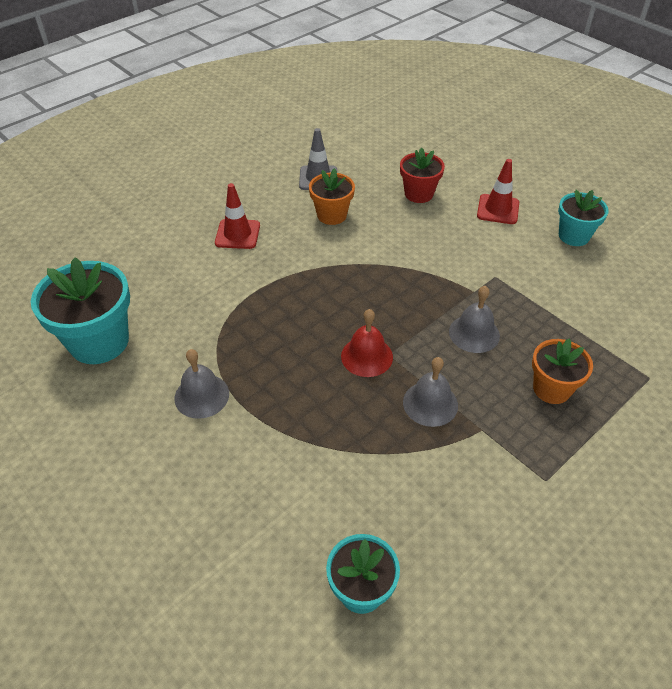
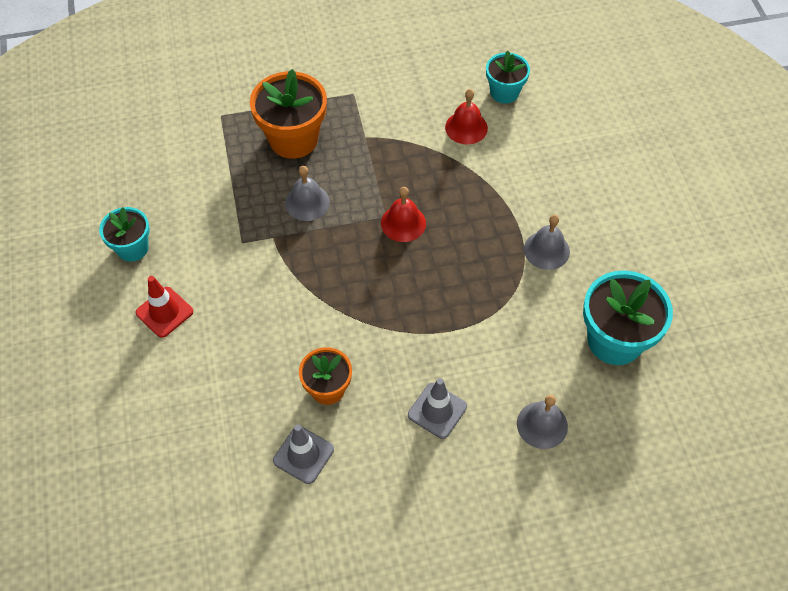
camera: 150 degrees left, 10 degrees up
(237, 234) = (437, 410): red traffic cone -> grey traffic cone
(376, 503) = (466, 127): none -> red bell
(418, 194) = (219, 373): red flower pot -> none
(430, 403) = (385, 168): grey bell -> grey bell (542, 425)
(551, 389) = (293, 139): orange flower pot -> orange flower pot, size x1.66

